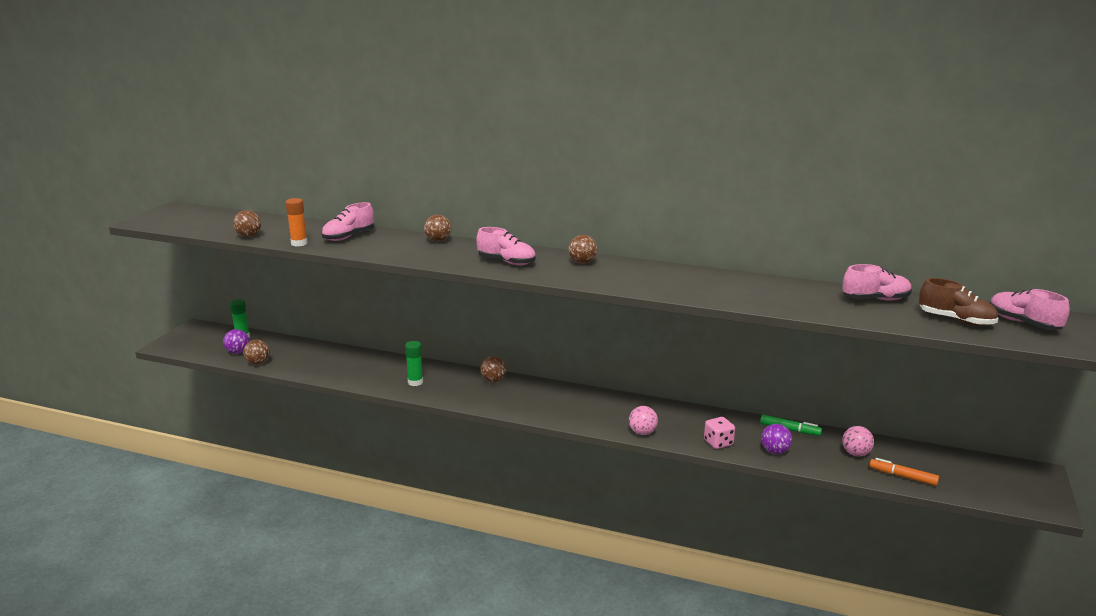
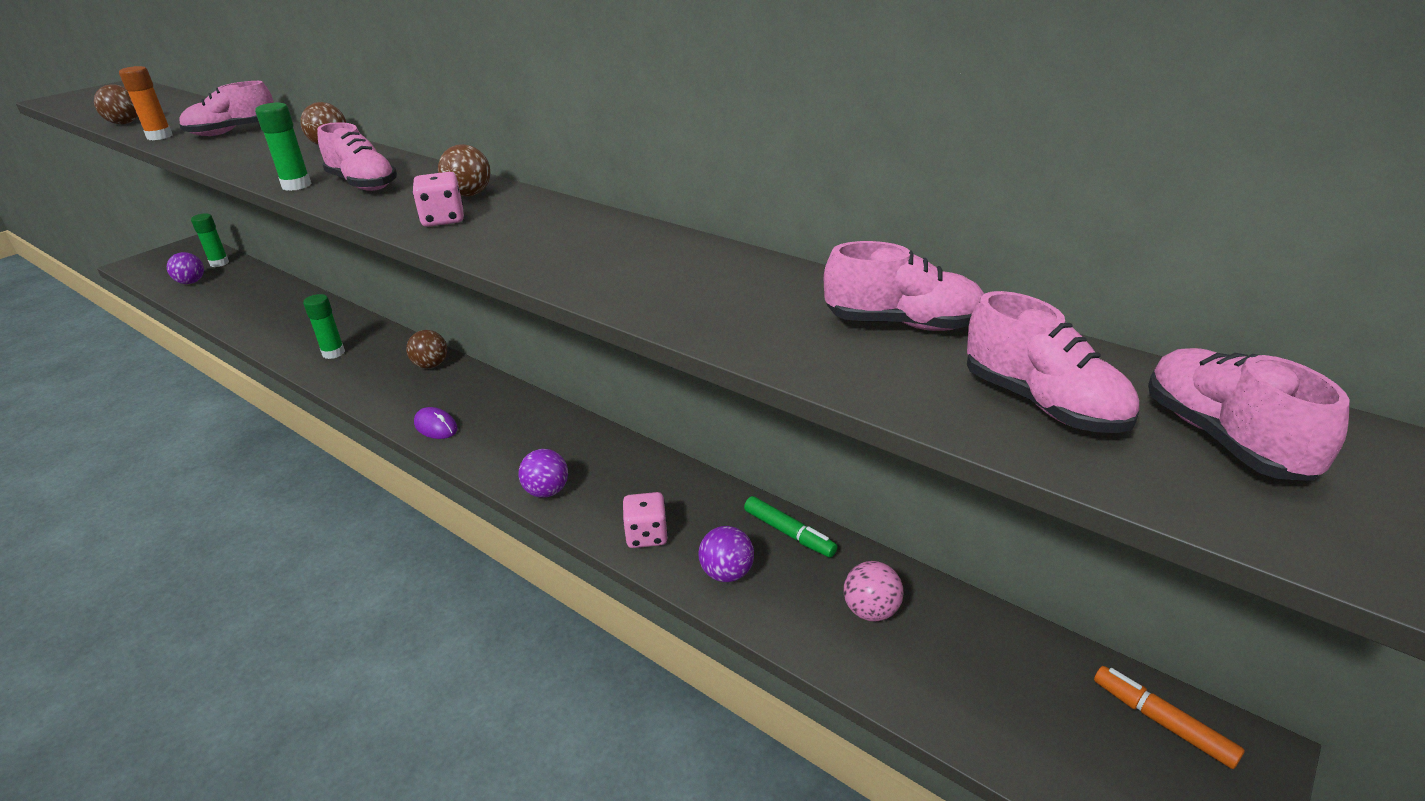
camera: 20 degrees right, 10 degrees up
(258, 363) = (194, 299): brown ball -> none
(465, 266) = (296, 185): none -> green glue stick
(538, 412) = (436, 427): none -> purple mouse
(590, 276) = (443, 219): none -> pink dice
(642, 432) = (547, 491): pink ball -> purple ball
(903, 476) = (927, 688): orange marker -> orange marker (1162, 722)
(956, 320) = (1043, 404): brown shoe -> pink shoe

